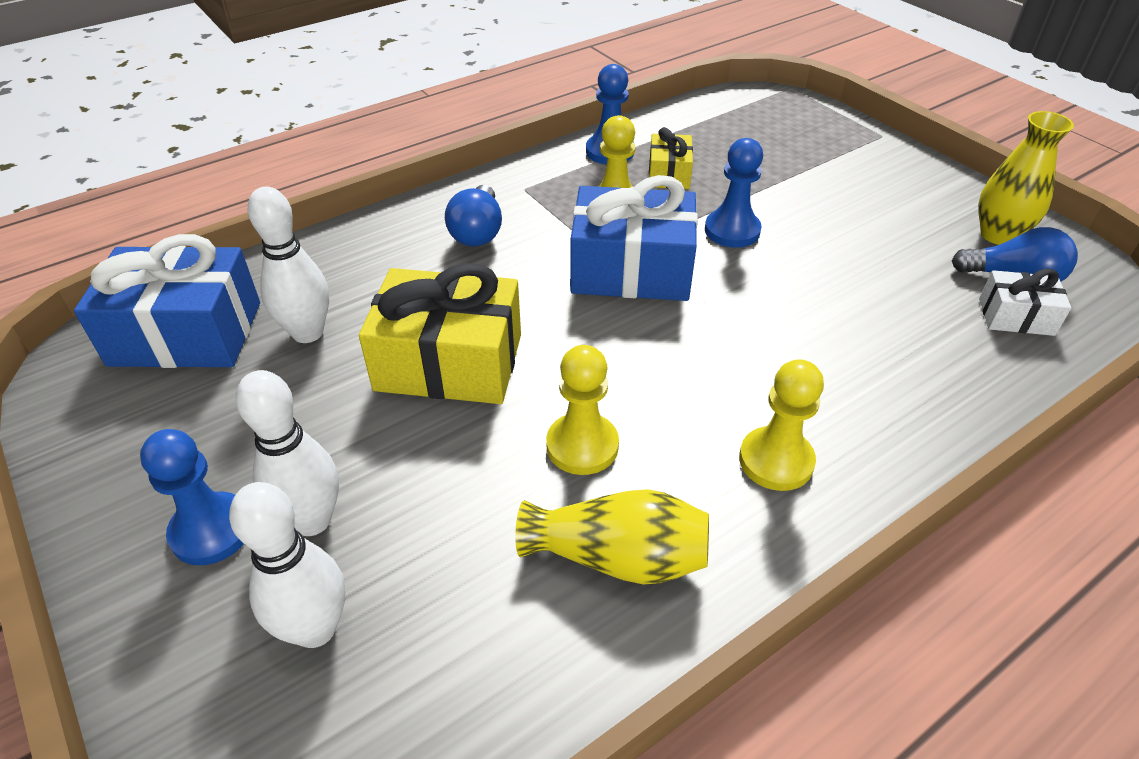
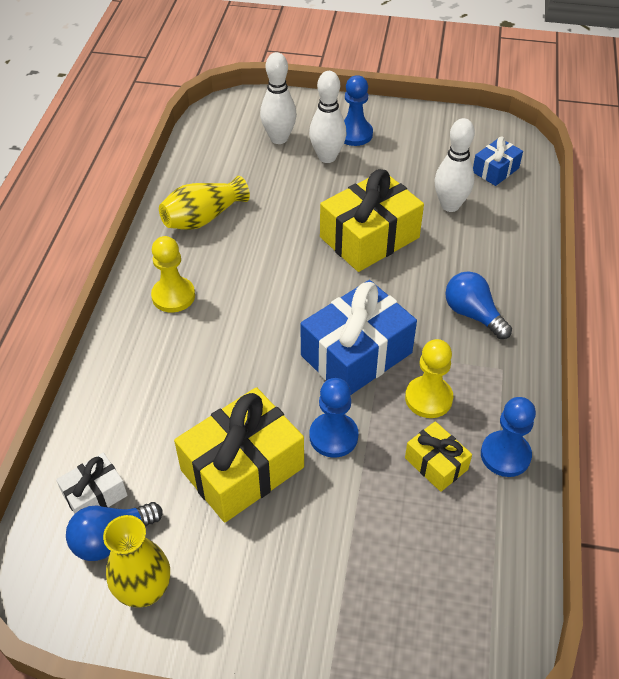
camera: 135 degrees right, 5 degrees up
(186, 333) = (495, 170): blue gift -> blue gift, size x0.52
(582, 446) = (264, 245): yellow pawn -> none
(842, 256) = (242, 468): none -> yellow gift

